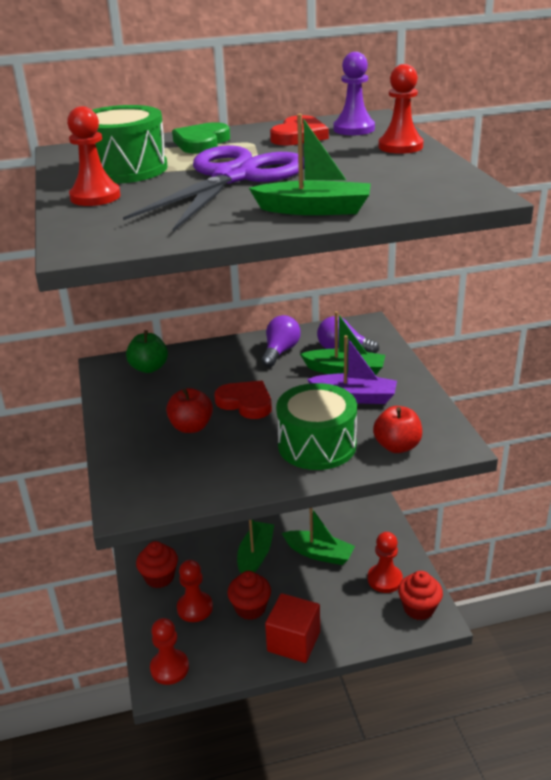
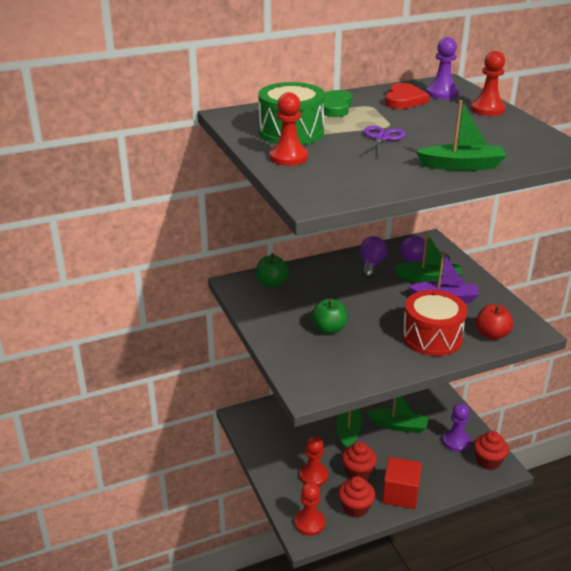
camera: 10 degrees left, 0 degrees up
(159, 577) = (276, 454): red cupcake -> red cupcake (355, 507)
(191, 427) = (329, 329): red apple -> green apple
(233, 177) = (381, 138): purple scissors -> purple scissors, size x0.47
(246, 402) = (363, 307): red heart -> none
(317, 445) = (432, 337): green drum -> red drum
(385, 579) = (456, 441): red pawn -> purple pawn

